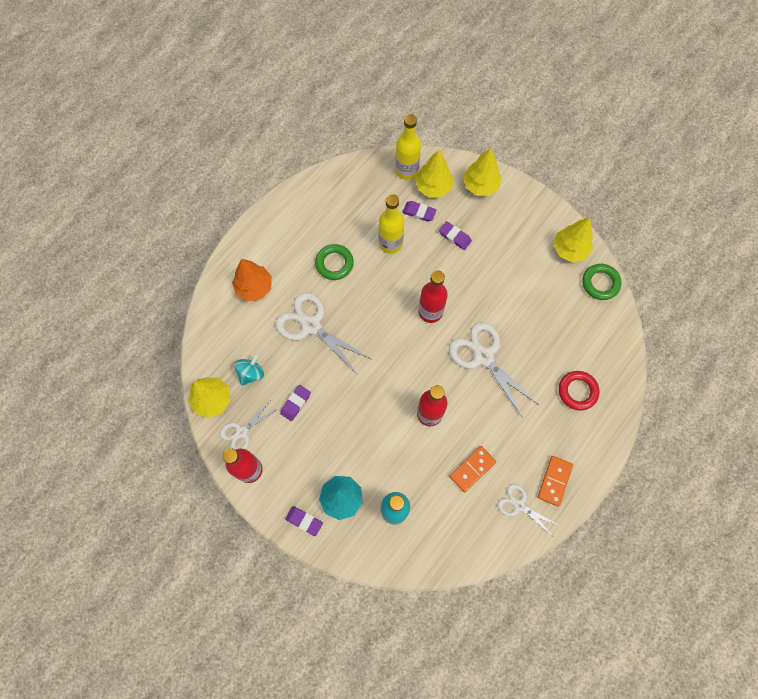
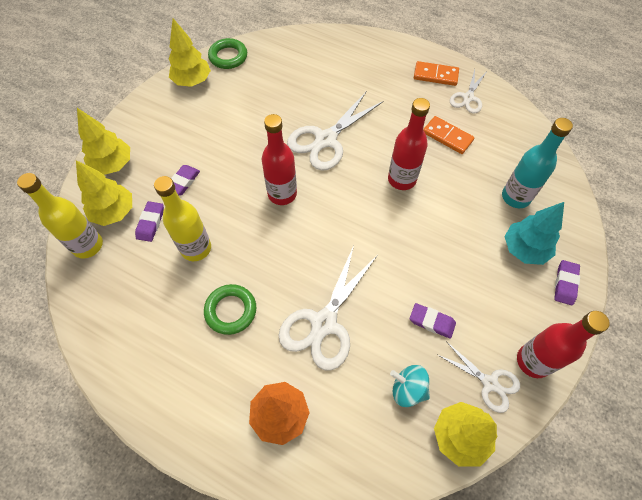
camera: 100 degrees left, 10 degrees down
(577, 391) = (344, 65): red ring -> none

